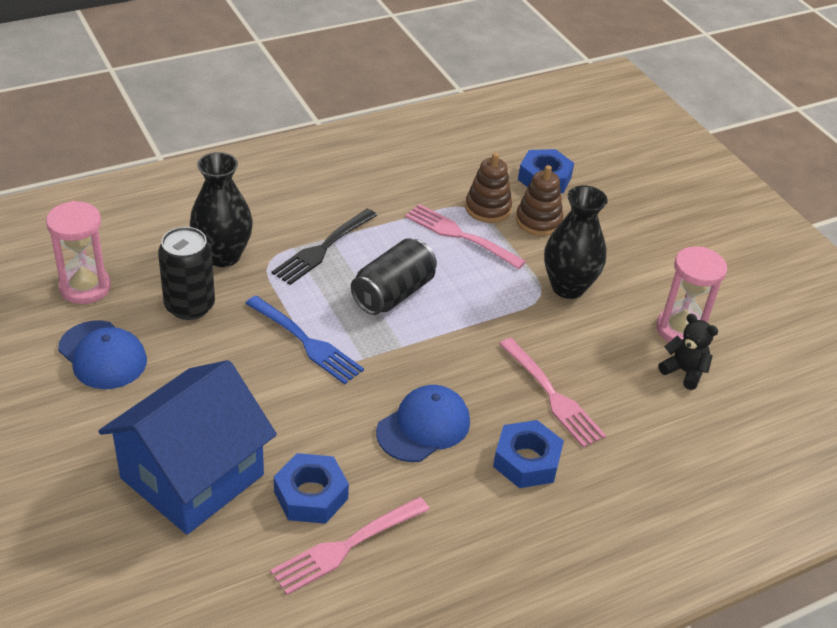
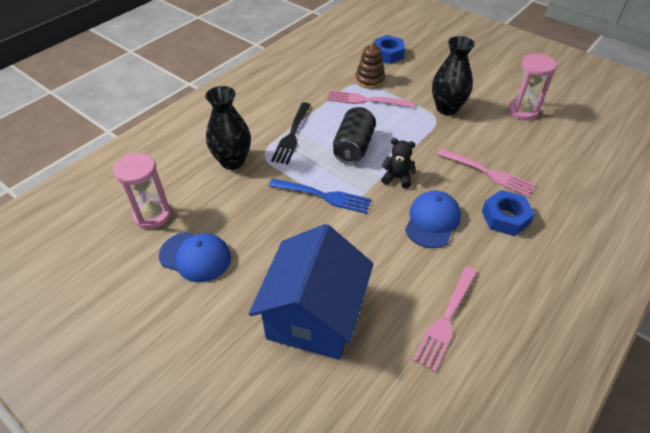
camera: 20 degrees left, 5 degrees up
(190, 306) = (233, 201): black can -> none
(311, 495) = (399, 295): blue nut -> none
(538, 221) = (402, 78): brown stacking toy -> none
(684, 371) = (543, 133): black teddy bear -> black teddy bear (397, 178)

